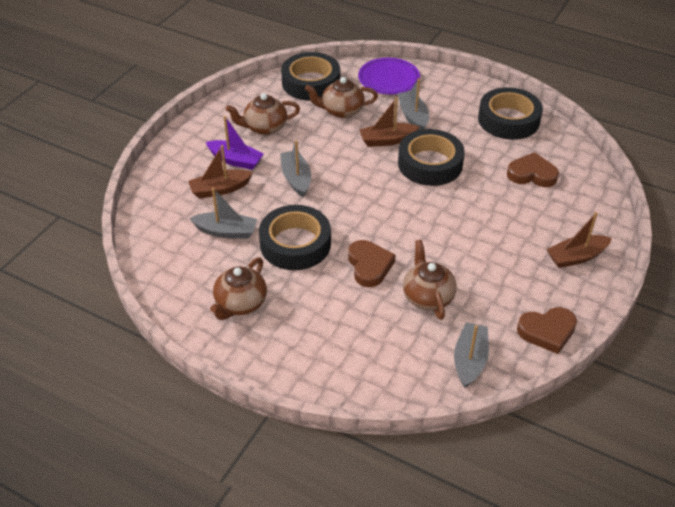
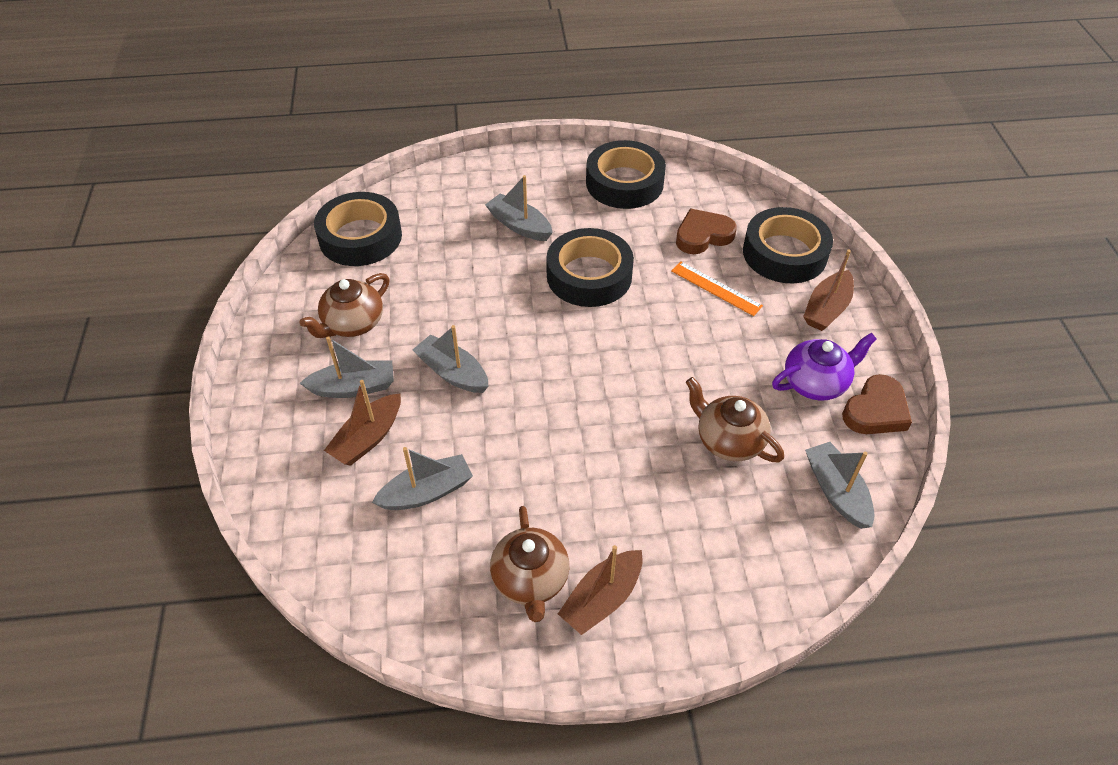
camera: 35 degrees left, 5 degrees up
(235, 160) = (354, 387): purple boat -> grey boat
(295, 244) = (527, 459): black tape -> black tape (784, 253)
(341, 111) = (430, 256): brown teapot -> none
(369, 266) = (635, 439): brown heart -> none
(387, 140) = (516, 269): brown boat -> brown boat (602, 599)
(389, 79) = (451, 191): purple plate -> none
(508, 209) = (716, 288): none -> orange ruler
(521, 295) = (816, 383): none -> purple teapot

